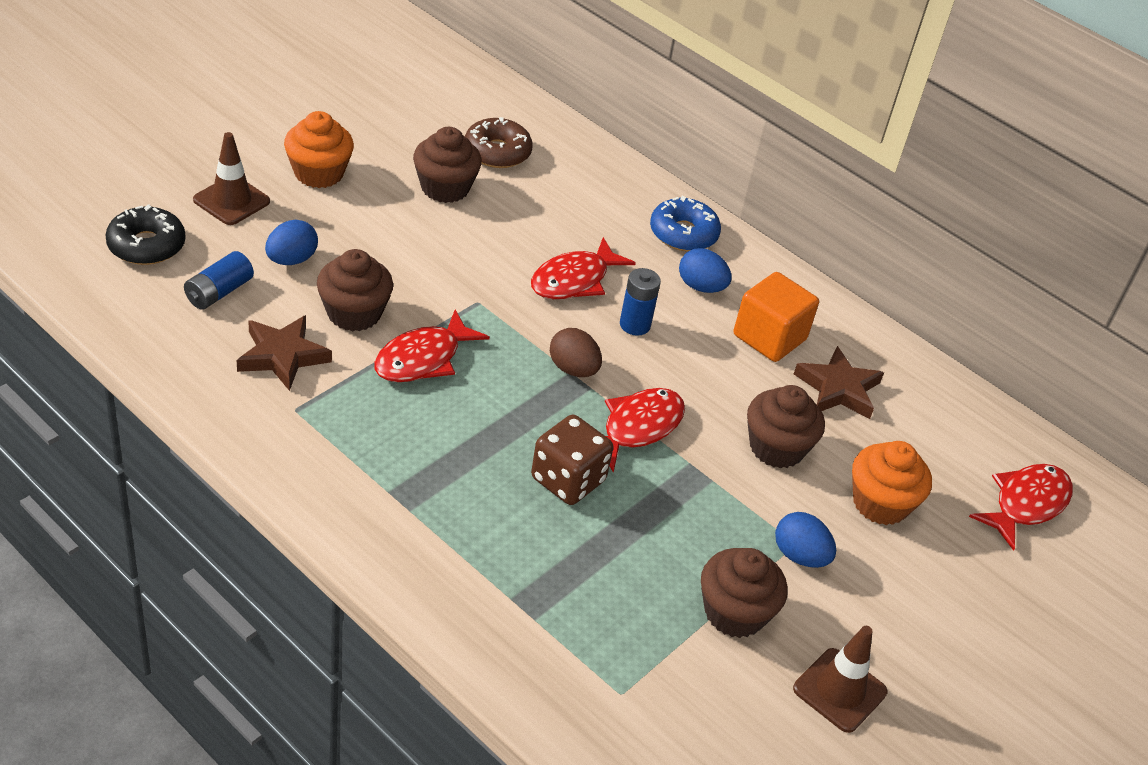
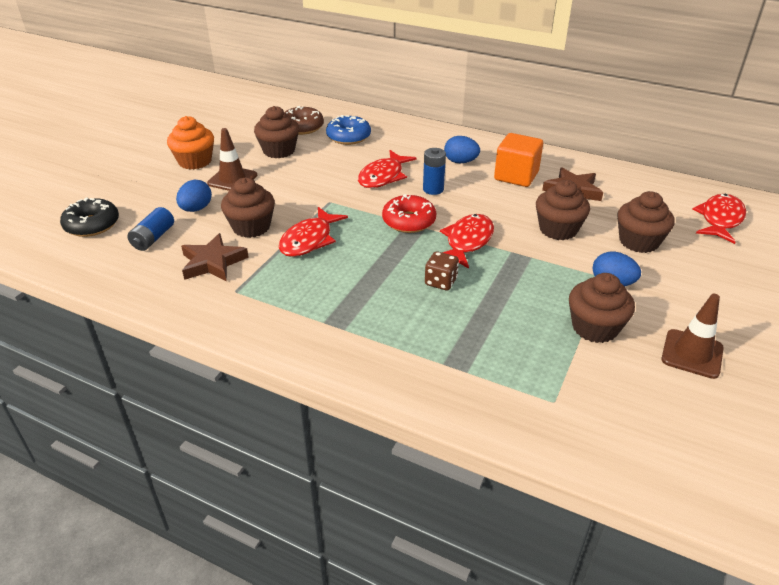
camera: 10 degrees left, 5 degrees down
(231, 201) = (142, 188): brown traffic cone -> brown traffic cone (232, 179)
(568, 480) = (441, 282): brown dice -> brown dice, size x0.65
(573, 369) = (409, 221): brown egg -> red donut
(683, 234) = (434, 140): blue donut -> blue donut (348, 137)
(880, 503) = (638, 241): orange cupcake -> brown cupcake

